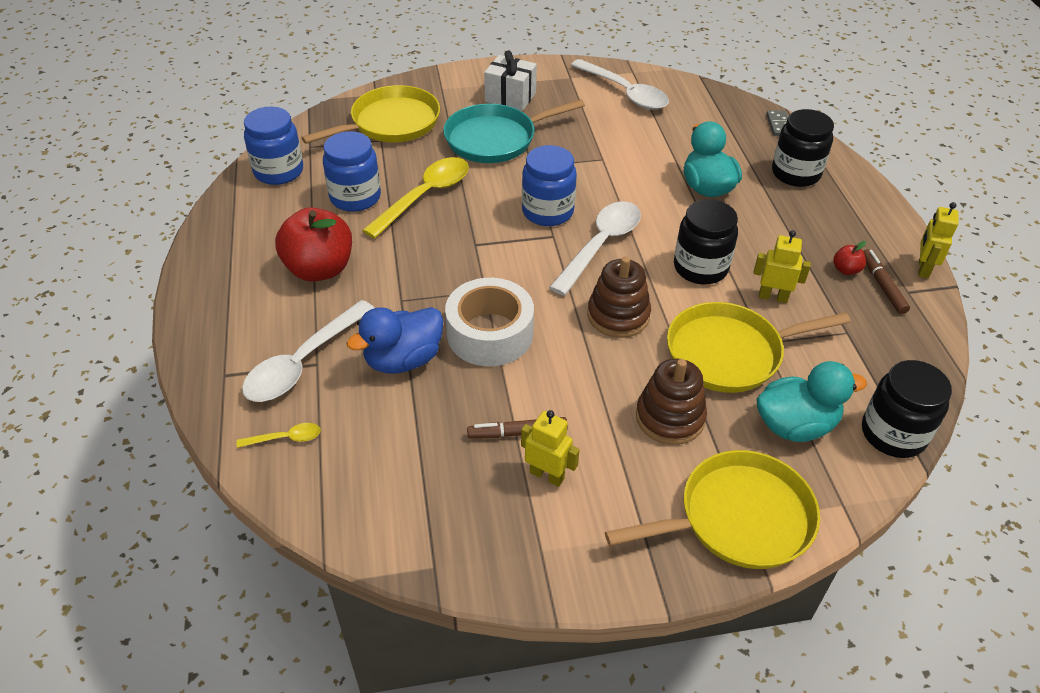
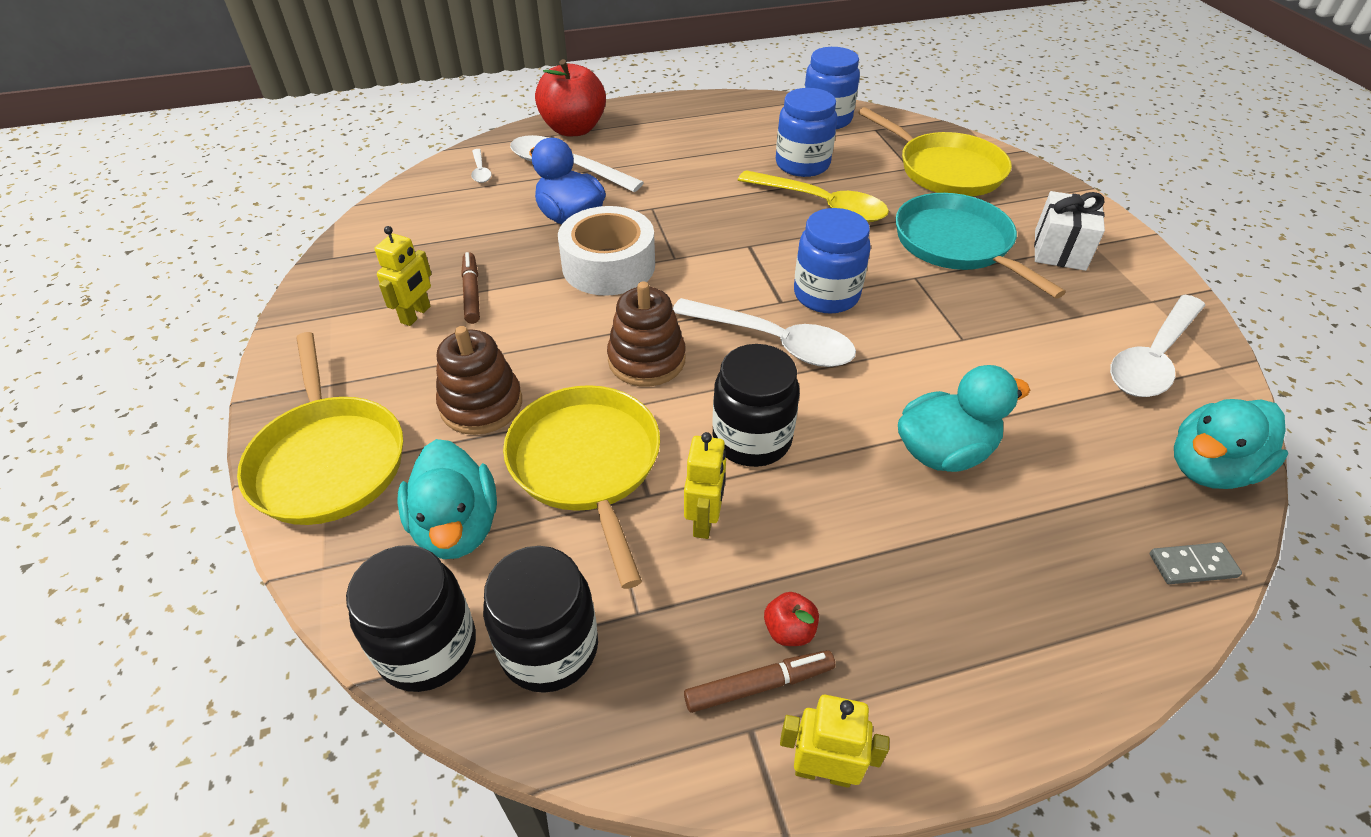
camera: 85 degrees right, 0 degrees up
(285, 438) = (480, 171): yellow spoon -> white spoon
(319, 269) = (688, 159): red apple -> red apple (573, 129)
(713, 100) = (1209, 469): none -> turquoise duck
(795, 173) = (1042, 579): black jar -> black jar (549, 648)

